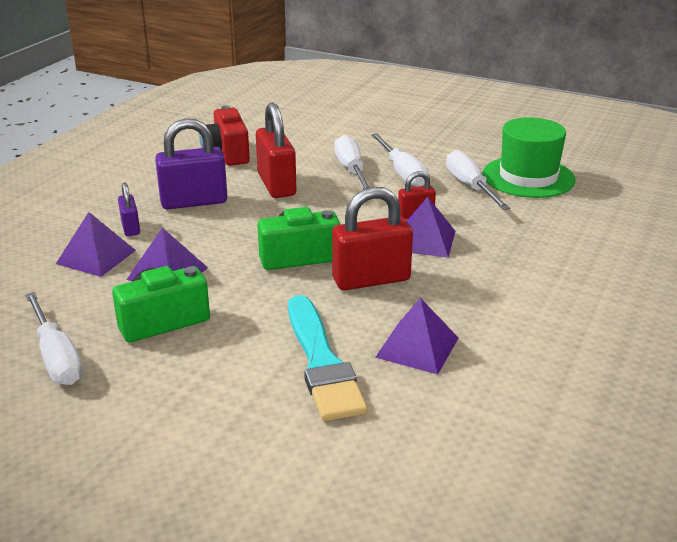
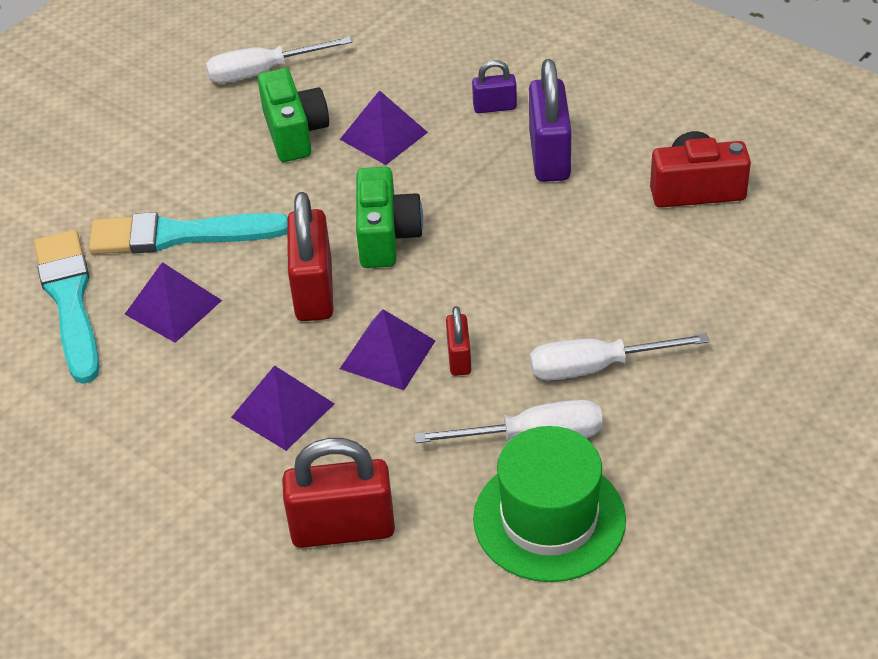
camera: 105 degrees right, 15 degrees up
(96, 257) = (435, 85): purple pyramid -> purple pyramid (282, 410)
(276, 185) = (582, 231): red padlock -> red padlock (343, 528)
(351, 170) = (615, 312): white screwdriver -> none
(434, 414) = (70, 300): none -> turquoise brush

